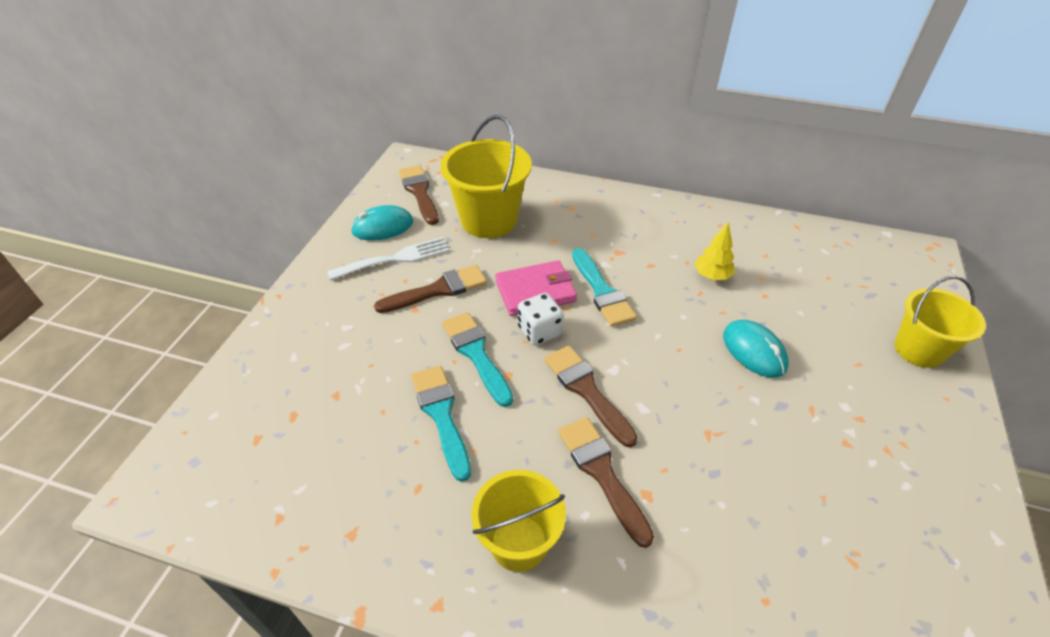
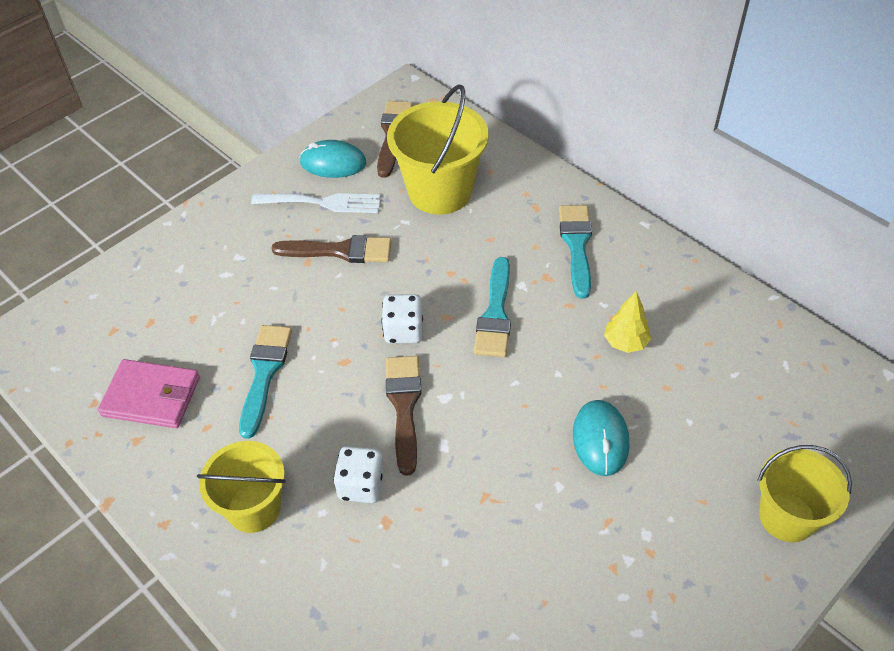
camera: 30 degrees right, 5 degrees up
(476, 354) = (331, 329): turquoise brush -> turquoise brush (576, 245)
(535, 291) = (430, 288): pink wallet -> pink wallet (151, 396)
(602, 473) = (361, 485): brown brush -> white dice

